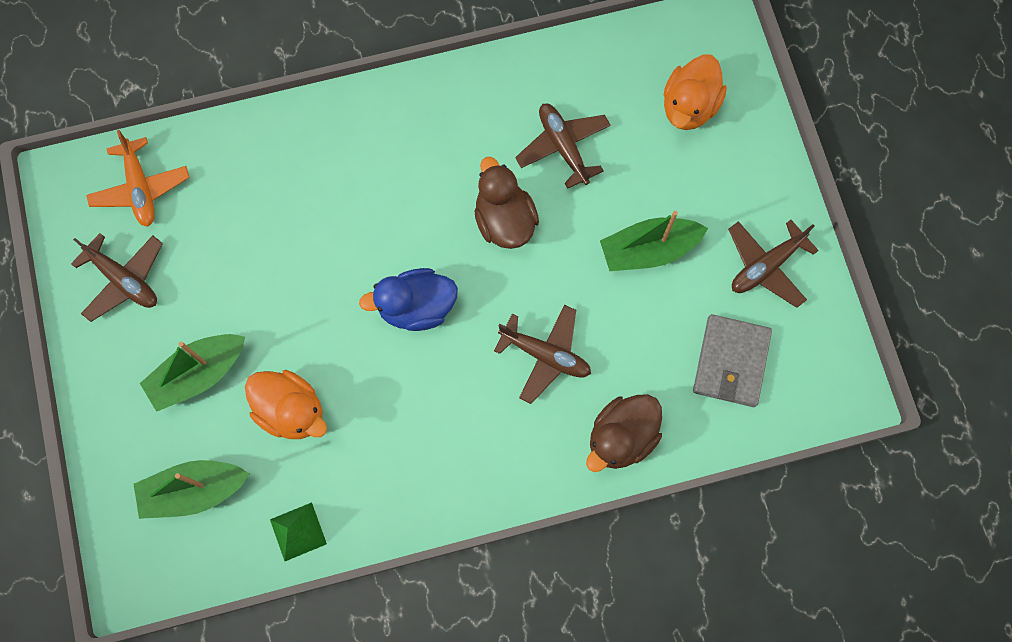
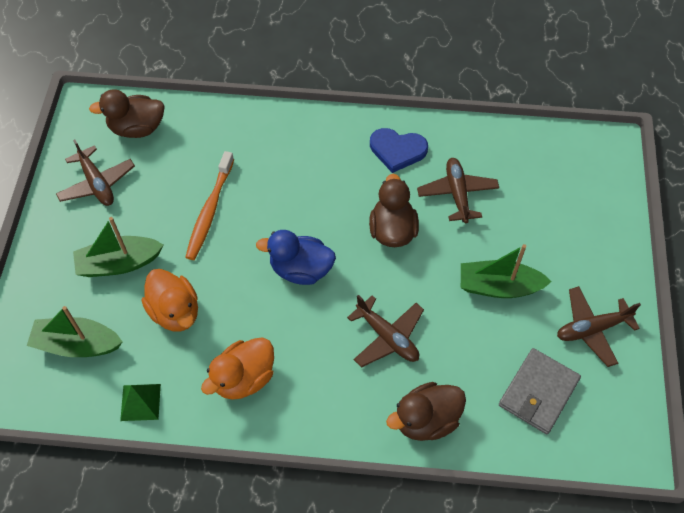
camera: 20 degrees right, 15 degrees down
(141, 188) = (137, 128): orange plane -> brown duck
(278, 268) = (210, 210): none -> orange toothbrush
(473, 112) = (397, 150): none -> blue heart
(689, 106) = (566, 195): orange duck -> orange duck (244, 378)

